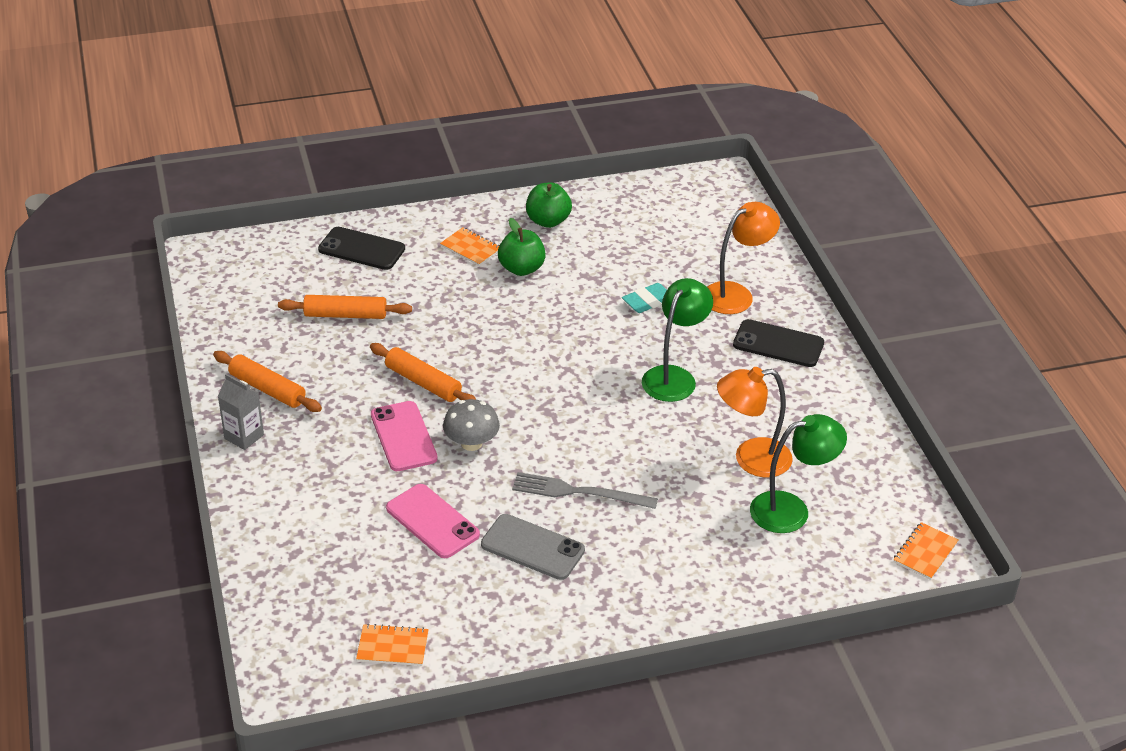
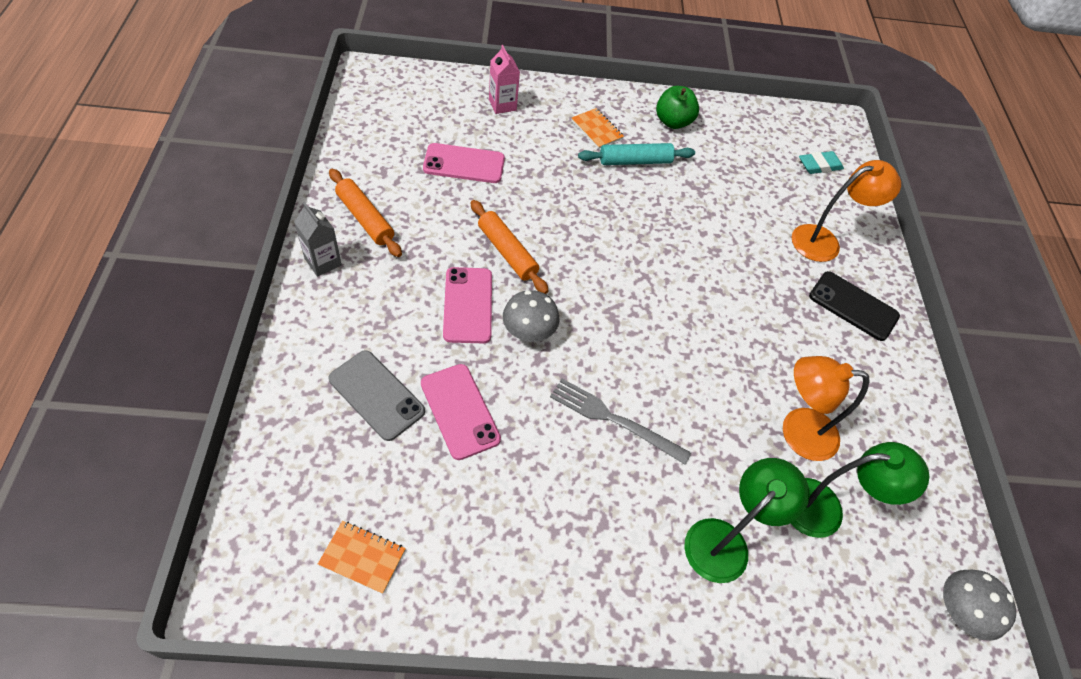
camera: 10 degrees right, 15 degrees up
(345, 315) = (464, 164): orange rolling pin -> pink phone
(361, 249) = (502, 105): black phone -> pink carton
(521, 268) = (635, 161): green apple -> turquoise rolling pin
(532, 547) = (547, 474): grey phone -> grey phone (376, 395)
(648, 301) = (740, 226): turquoise eraser -> turquoise eraser (819, 165)
(674, 377) = (744, 313): green lamp -> green lamp (725, 540)
(925, 552) = (959, 611): orange notebook -> grey mushroom

